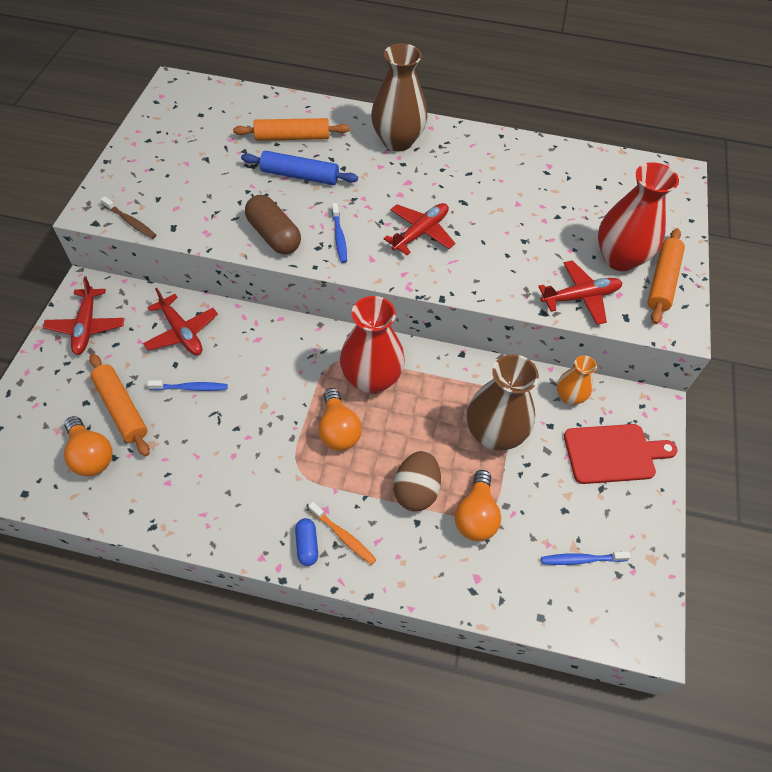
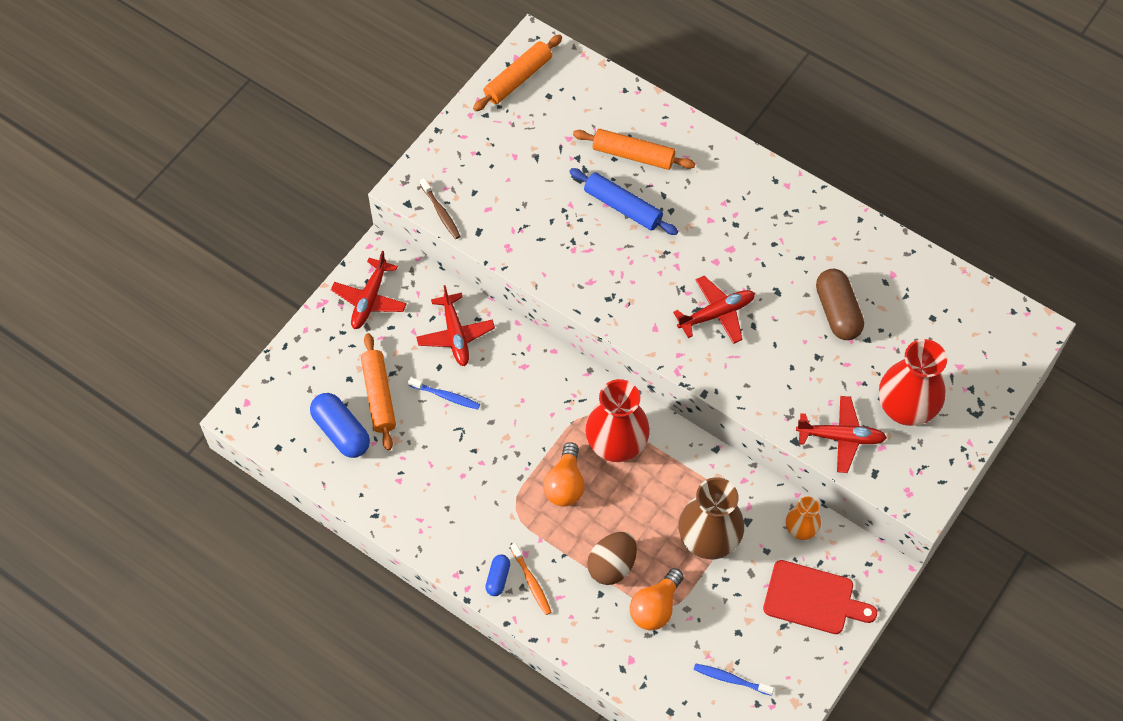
camera: 25 degrees right, 5 degrees up
(91, 455) = (341, 432): orange light bulb -> blue capsule
(274, 236) = (571, 271): brown capsule -> brown capsule (837, 312)
(339, 237) = (633, 293): blue toothbrush -> none
(397, 141) = (742, 193): brown vase -> none
(662, 281) = (934, 448): orange rolling pin -> orange rolling pin (518, 78)

